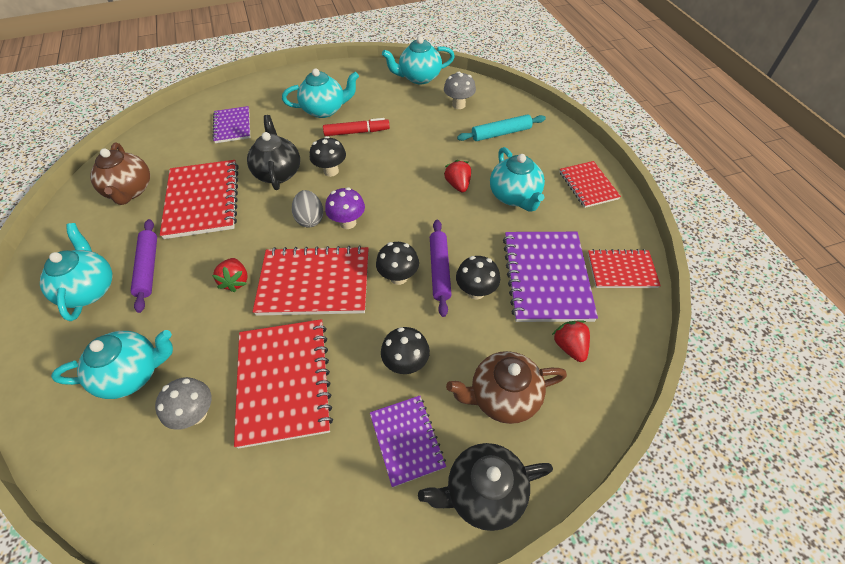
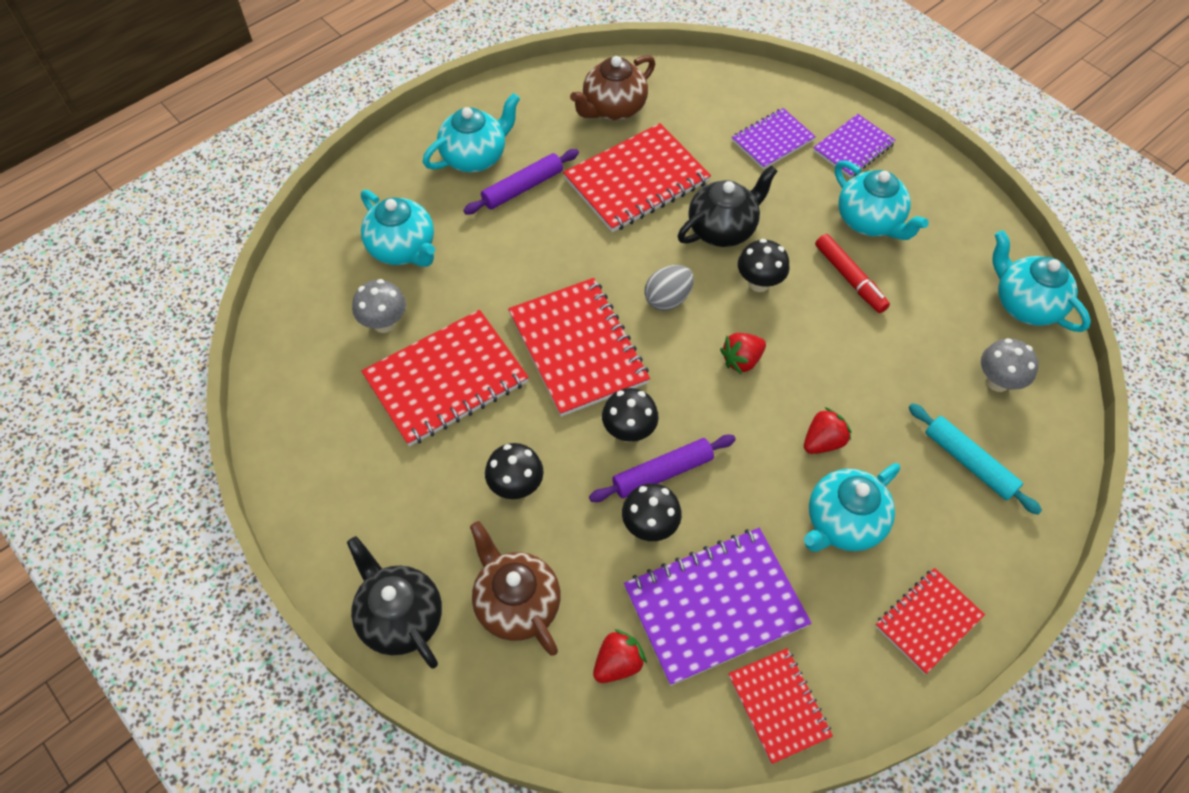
camera: 65 degrees right, 5 degrees up
(235, 281) = (544, 273): red strawberry -> red strawberry (741, 360)
(348, 223) = (683, 341): purple mushroom -> none
(407, 440) = (428, 522): purple notebook -> purple notebook (853, 147)

